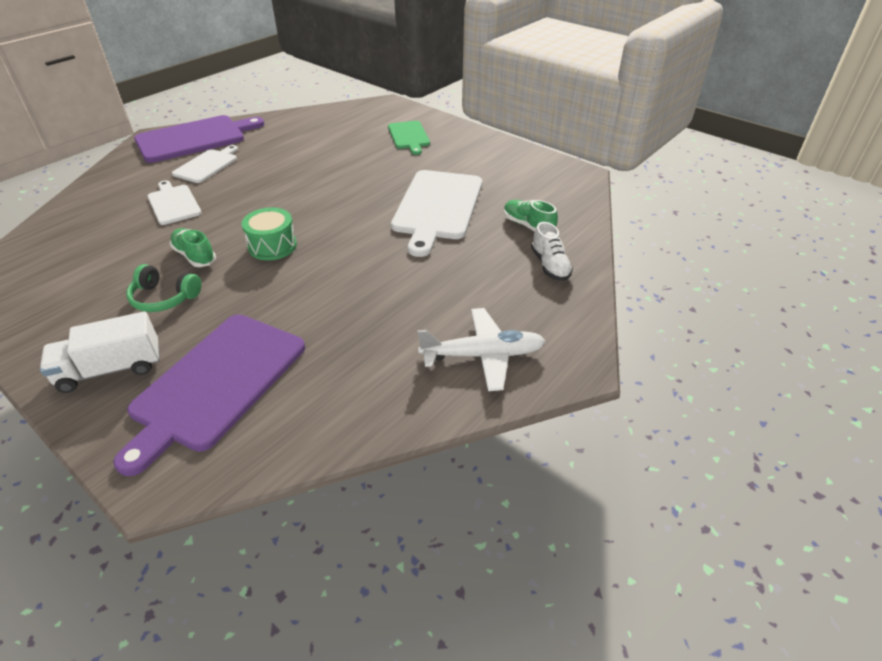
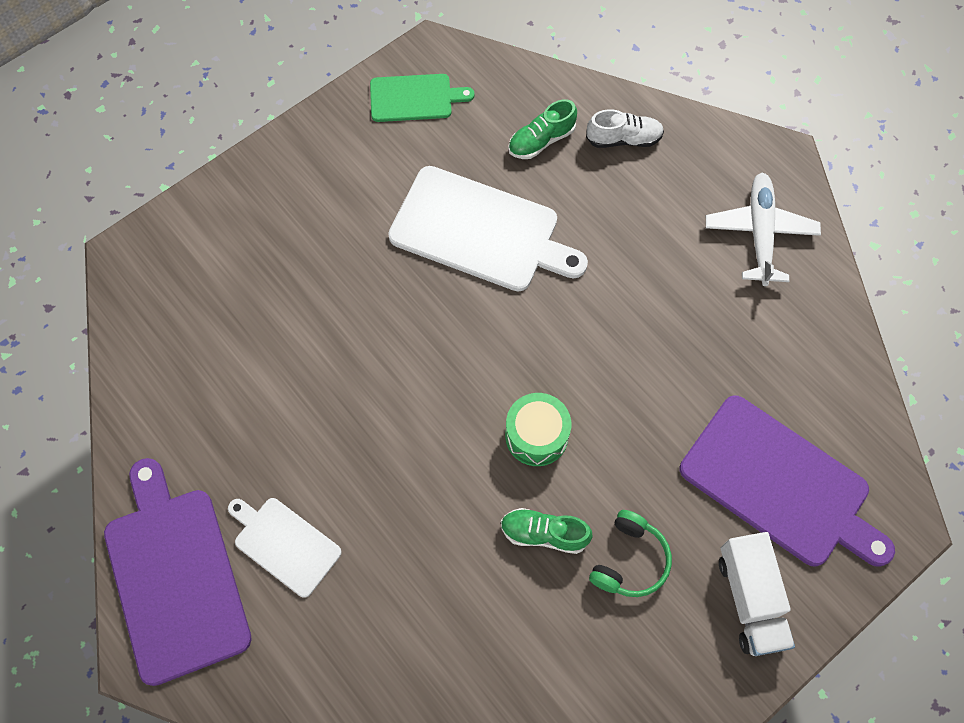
camera: 80 degrees left, 25 degrees up
(173, 203) = (399, 582): white cutting board -> none
(195, 256) = (544, 533): green shoe -> green shoe turned 45 degrees clockwise
(409, 136) = (264, 239): green cutting board -> green cutting board (414, 98)

